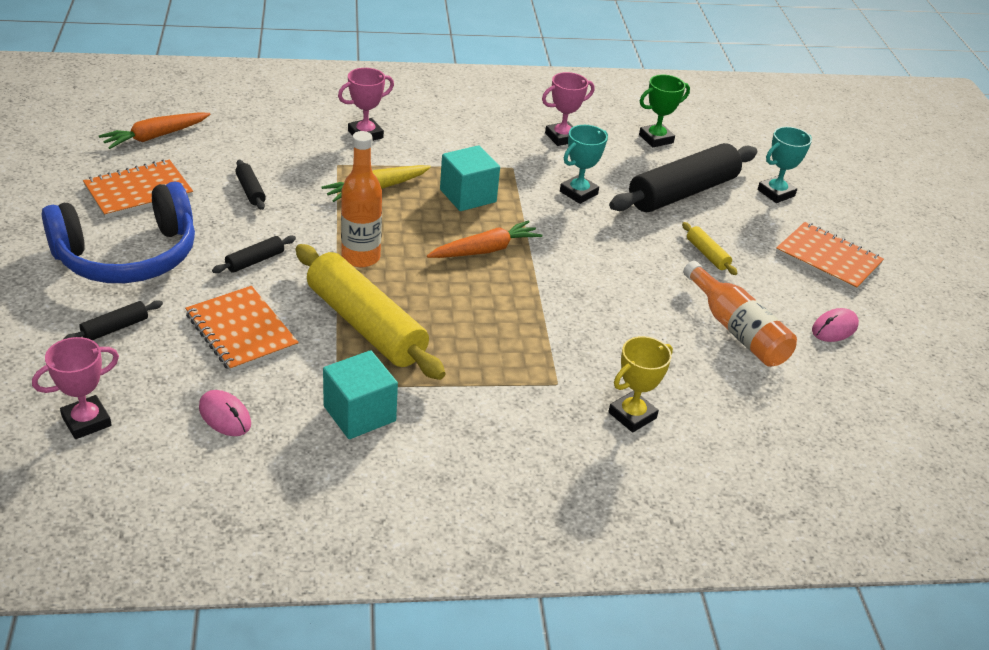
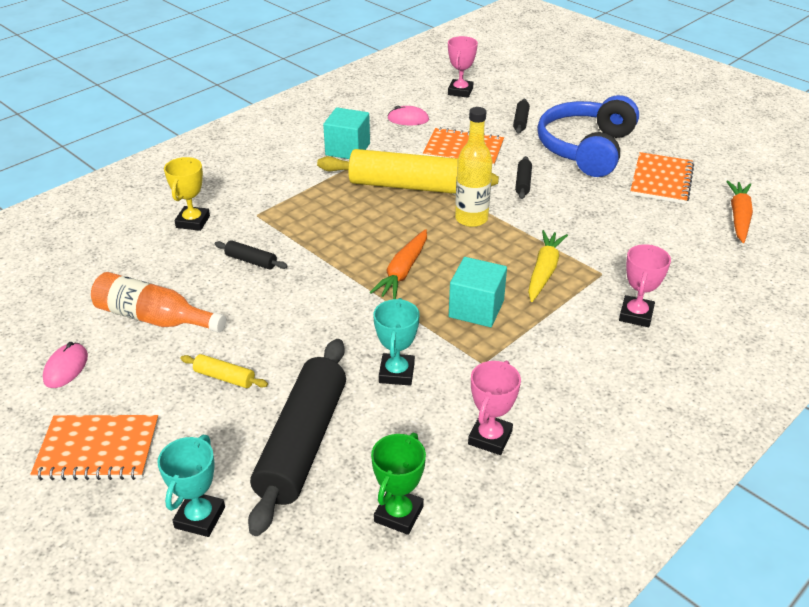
camera: 145 degrees right, 0 degrees up
(250, 191) = (610, 219): black rolling pin -> black rolling pin (251, 261)
(361, 257) = (471, 219): orange bottle -> yellow bottle

